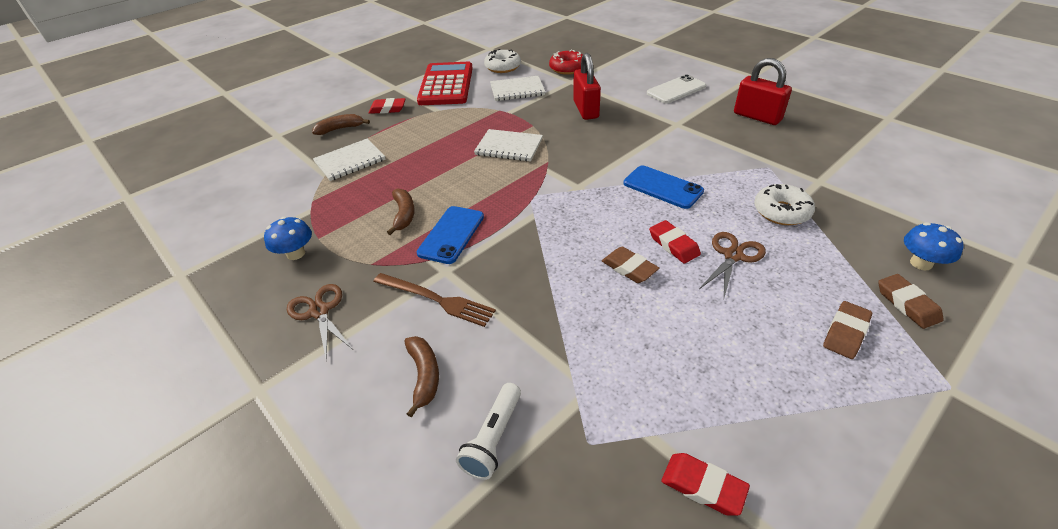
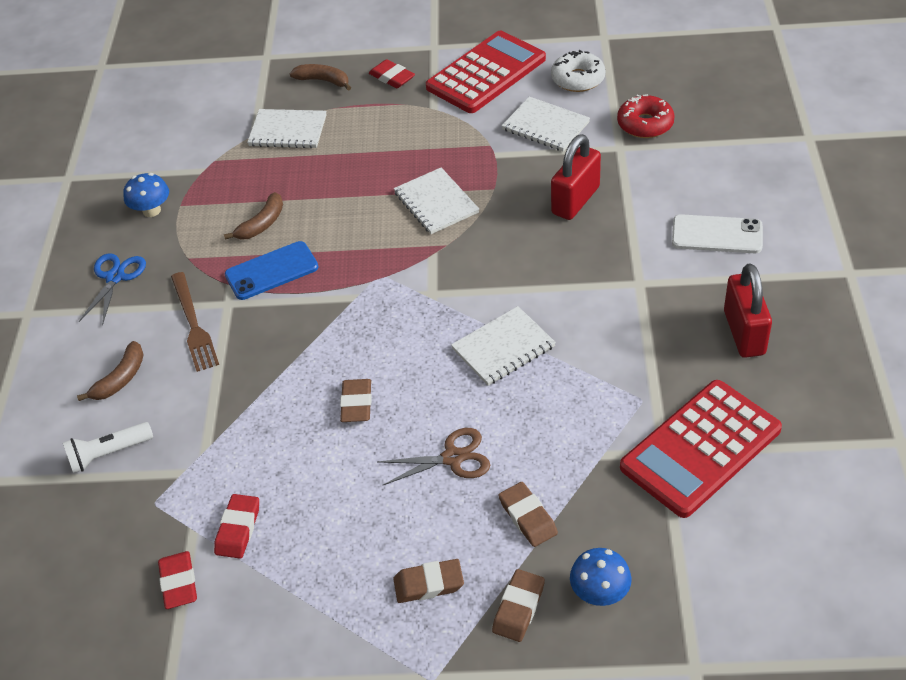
camera: 45 degrees right, 5 degrees up
(319, 311) = (115, 277): brown scissors -> blue scissors
(662, 187) = (503, 348): blue phone -> white notebook
(673, 245) = (422, 411): red eraser -> red eraser (238, 529)
(781, 212) = (567, 452): white donut -> none
(822, 255) = (528, 517): none -> brown eraser
(830, 169) = (700, 448): none -> red calculator

